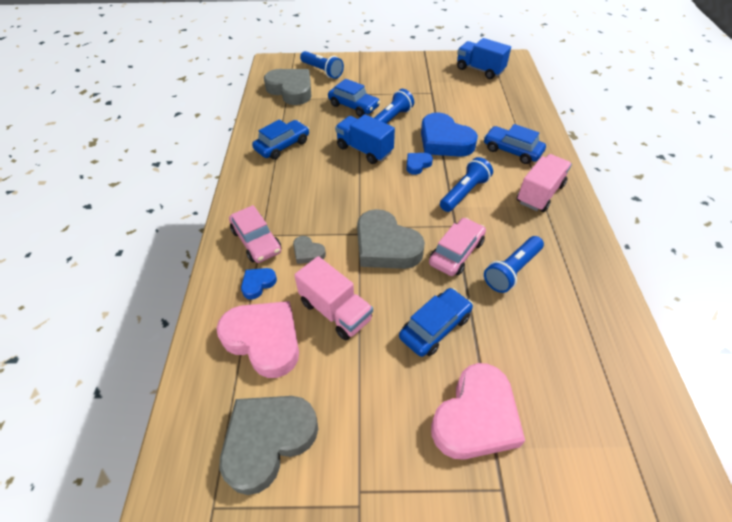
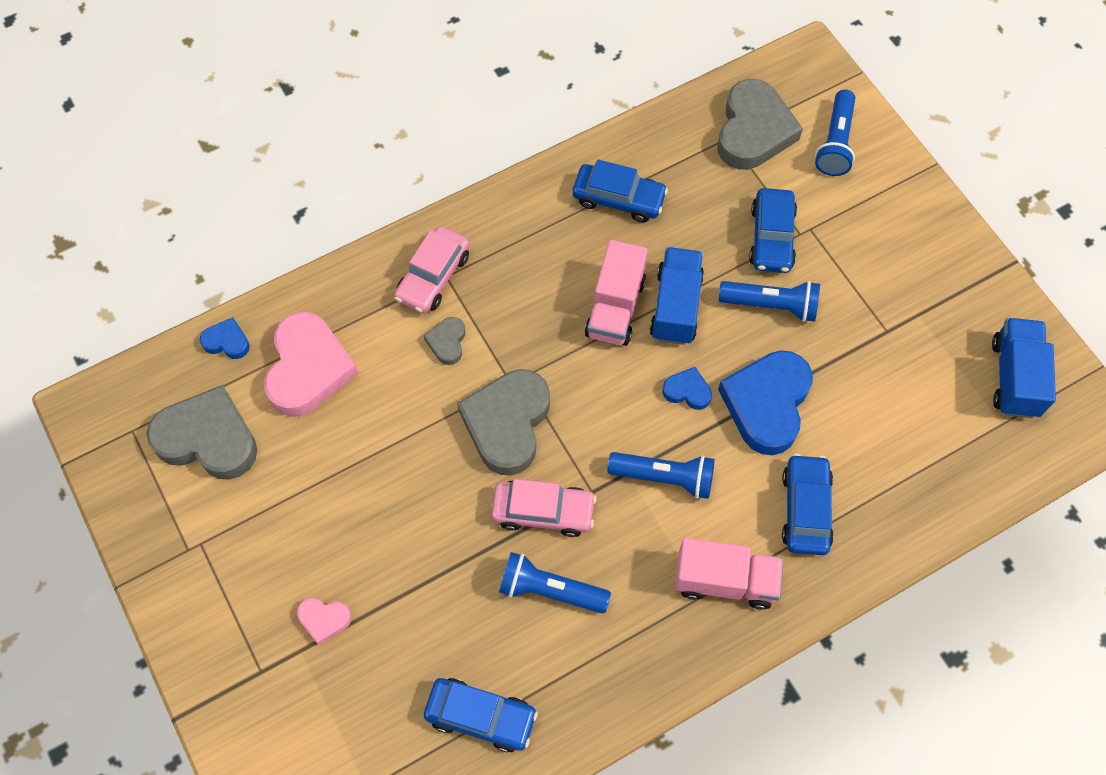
camera: 60 degrees right, 15 degrees up
(258, 284) = (374, 318): blue heart -> blue heart (227, 341)
(335, 311) = (381, 418): pink truck -> pink truck (615, 308)
(435, 327) = (414, 533): blue car -> blue car (481, 716)
(476, 417) = (324, 619): pink heart -> pink heart, size x0.47

